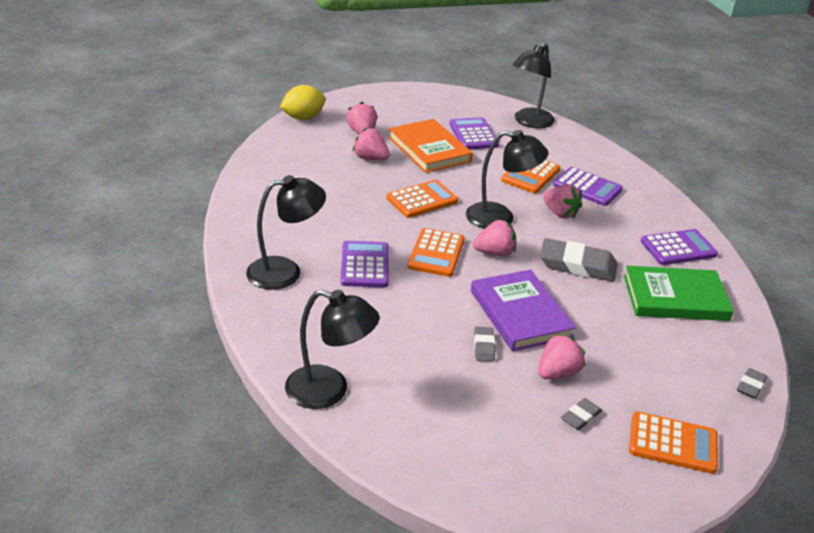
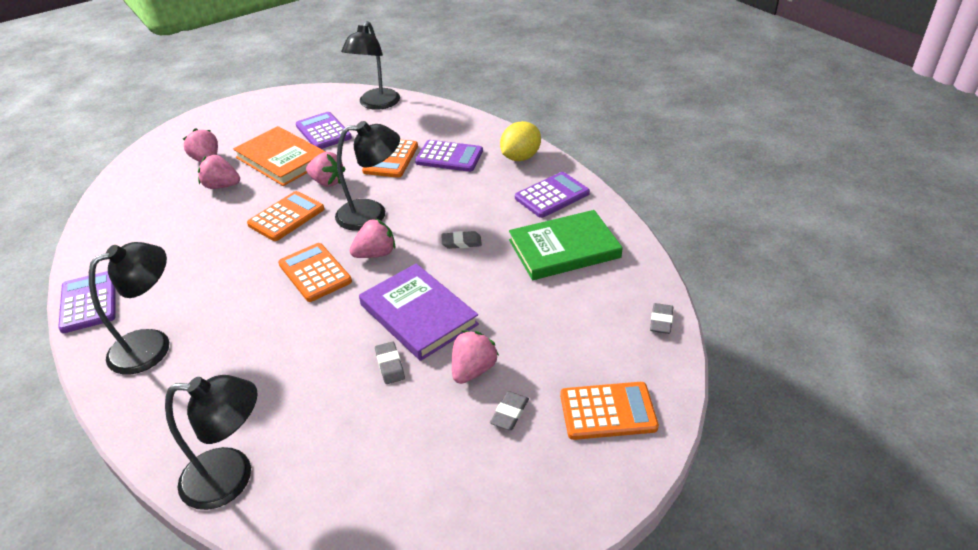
camera: 15 degrees left, 5 degrees up
(303, 117) = (139, 160): yellow lemon -> yellow lemon (520, 157)
(364, 265) = (240, 310): purple calculator -> purple calculator (89, 302)
(436, 253) = (315, 273): orange calculator -> orange calculator turned 150 degrees clockwise
(560, 213) = (430, 192): pink strawberry -> pink strawberry (327, 182)
(577, 265) = (461, 242): grey eraser -> grey eraser, size x0.50

